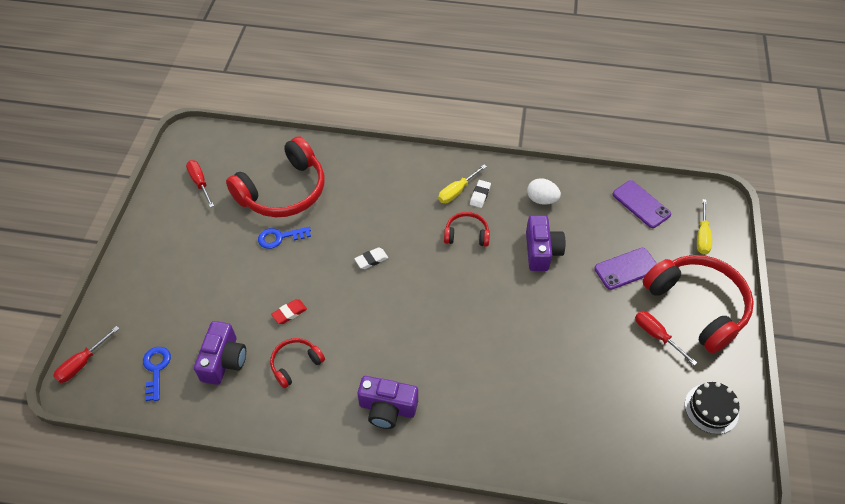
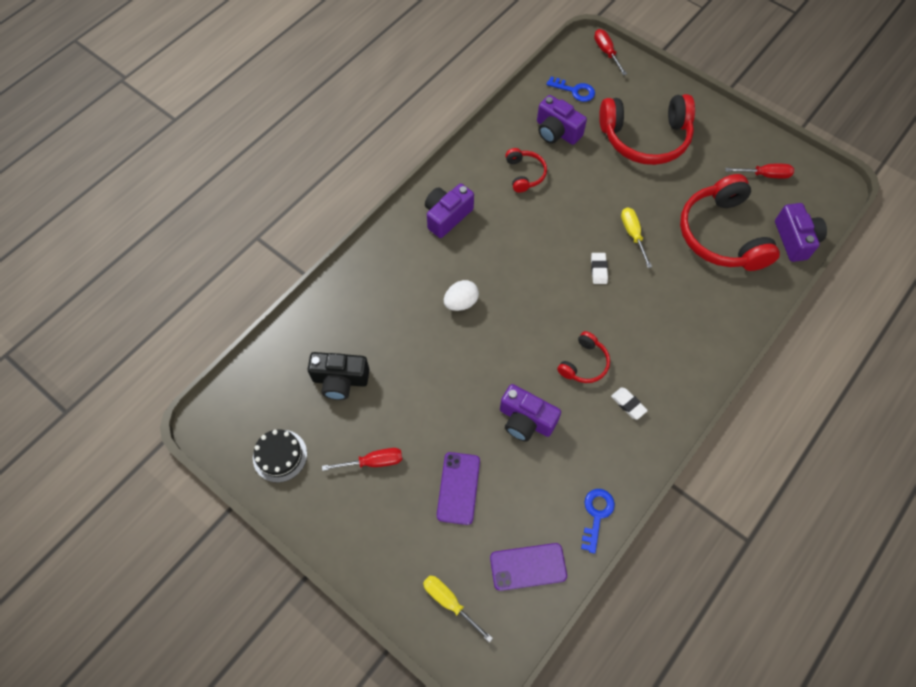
camera: 120 degrees right, 10 degrees up
(261, 146) = (795, 239): none -> purple camera
(280, 237) = (664, 211): blue key -> blue key (596, 515)
(289, 313) = (576, 188): red eraser -> none
(457, 191) = (645, 385): yellow screwdriver -> yellow screwdriver (633, 234)
(541, 199) = (590, 462): white egg -> white egg (461, 302)
(614, 402) = (340, 380): none -> black camera
(697, 305) = (377, 527): red headphones -> red headphones (645, 138)

